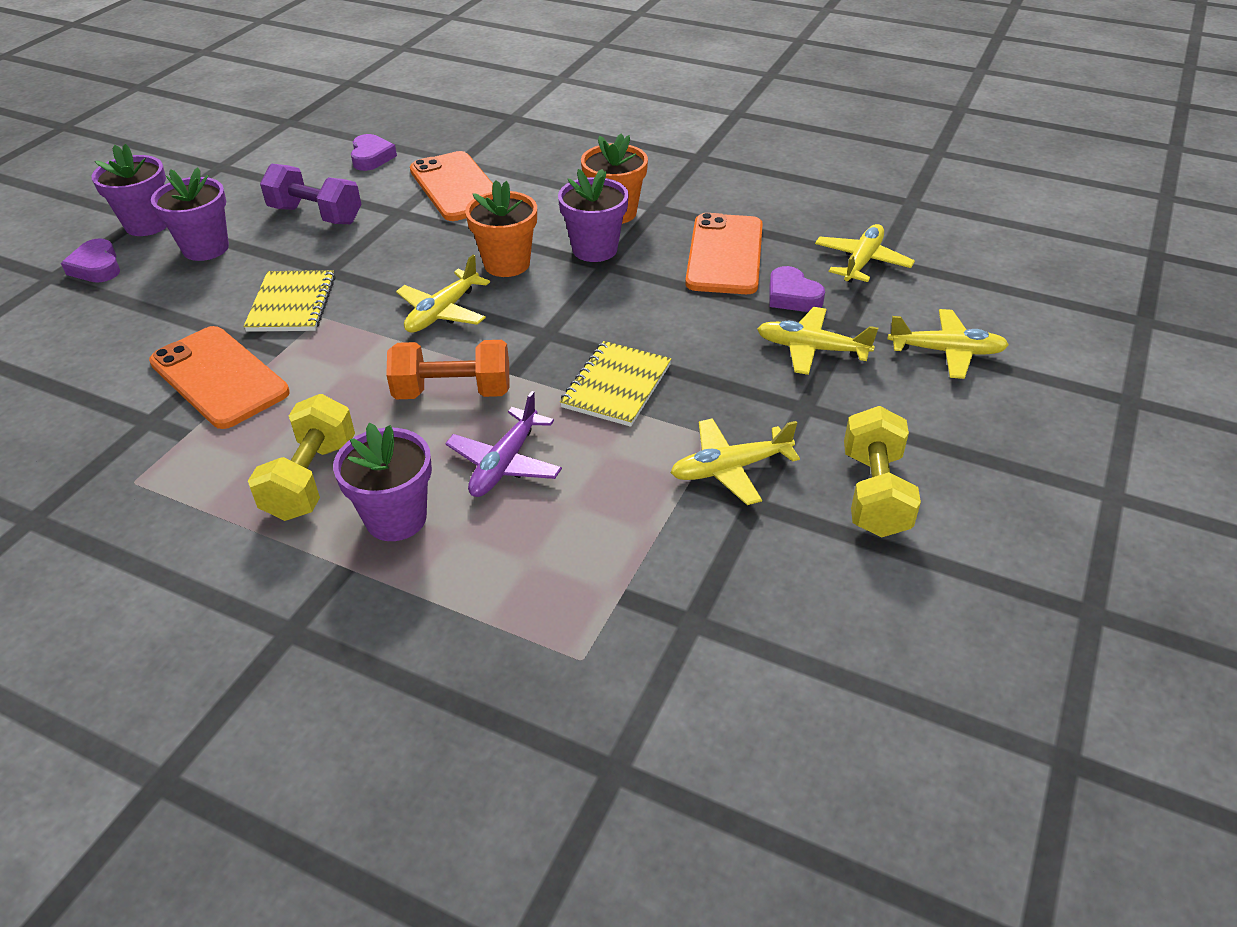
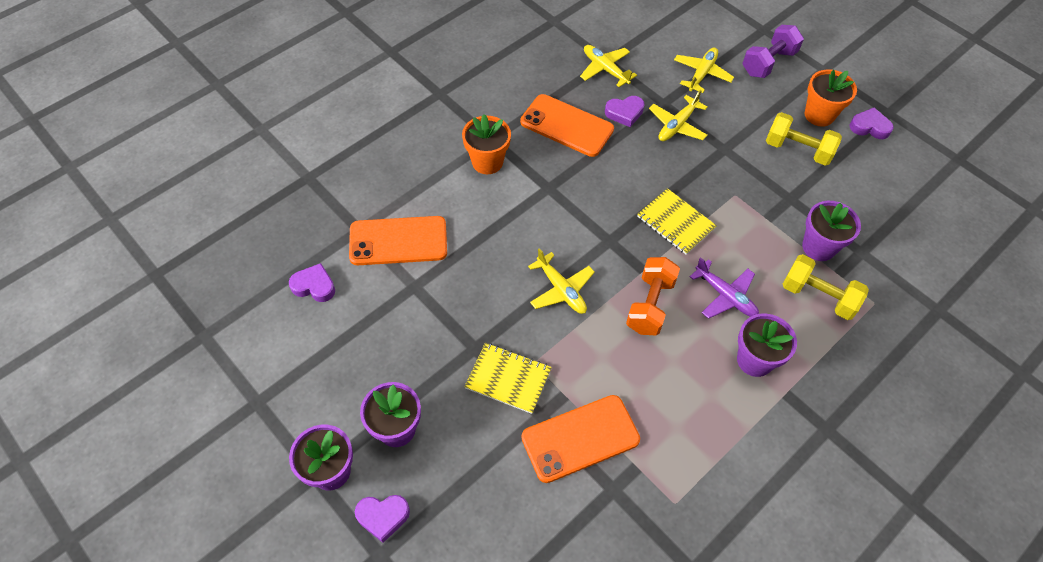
camera: 70 degrees left, 15 degrees up
(311, 479) = (706, 398): yellow dumbbell -> yellow dumbbell (818, 296)
(316, 215) = (387, 342): purple dumbbell -> purple dumbbell (768, 63)
(507, 264) = (520, 239): orange flower pot -> orange flower pot (819, 115)
(595, 249) = (527, 187): purple flower pot -> purple flower pot (818, 247)
(730, 469) = (762, 198): yellow plane -> none
(1022, 586) = (869, 127): none -> purple heart

